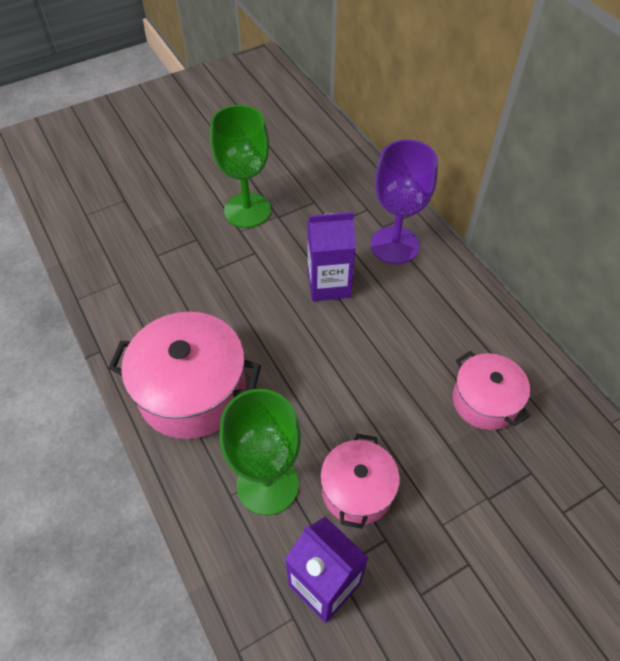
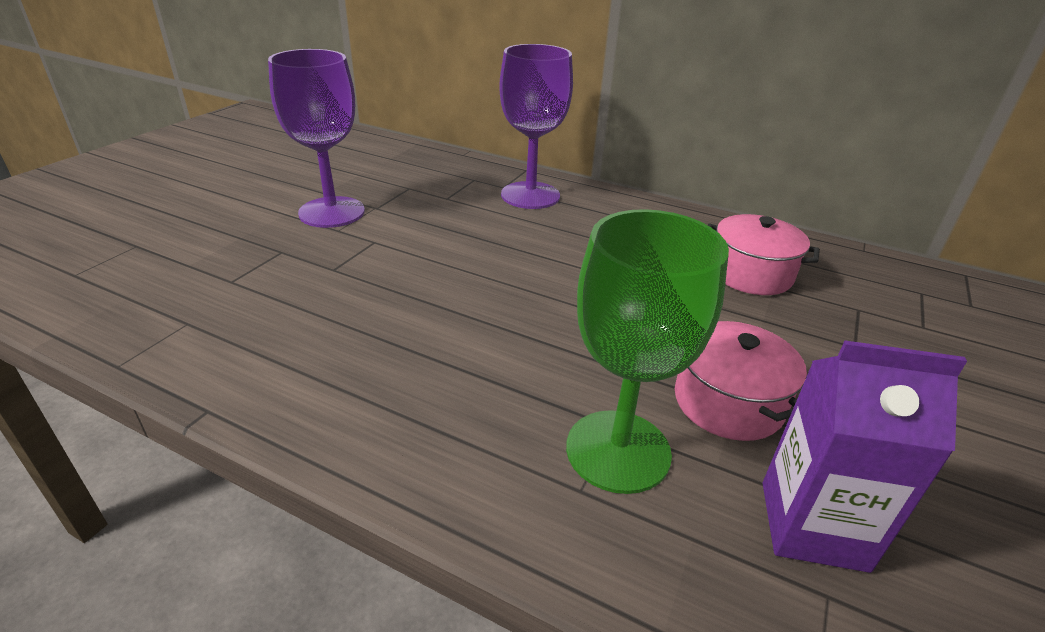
camera: 35 degrees left, 20 degrees down
(192, 391) = (409, 396): pink pot -> none
(247, 210) = (332, 212): green goblet -> purple goblet
(329, 284) = (492, 241): purple carton -> none

